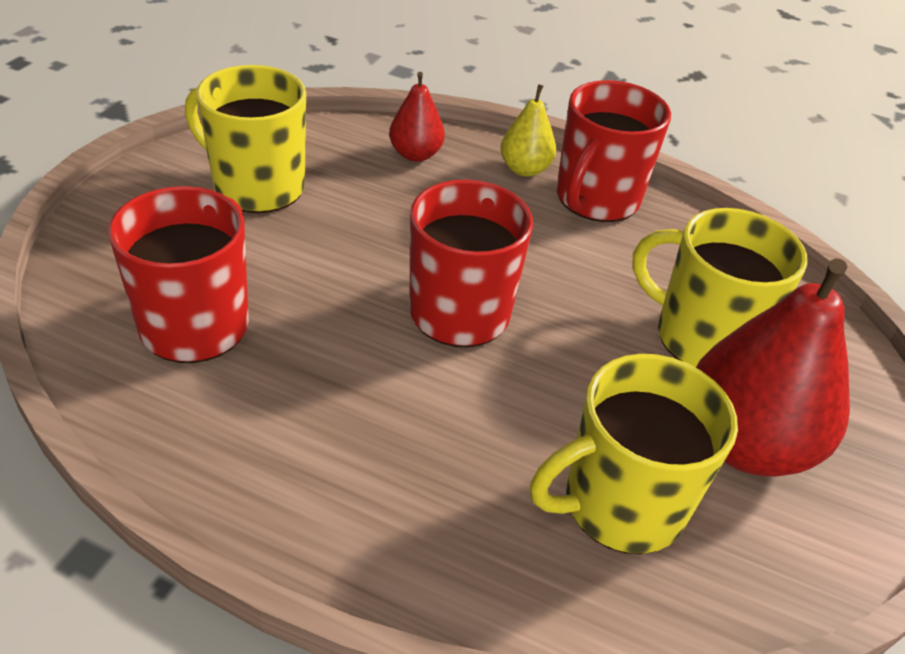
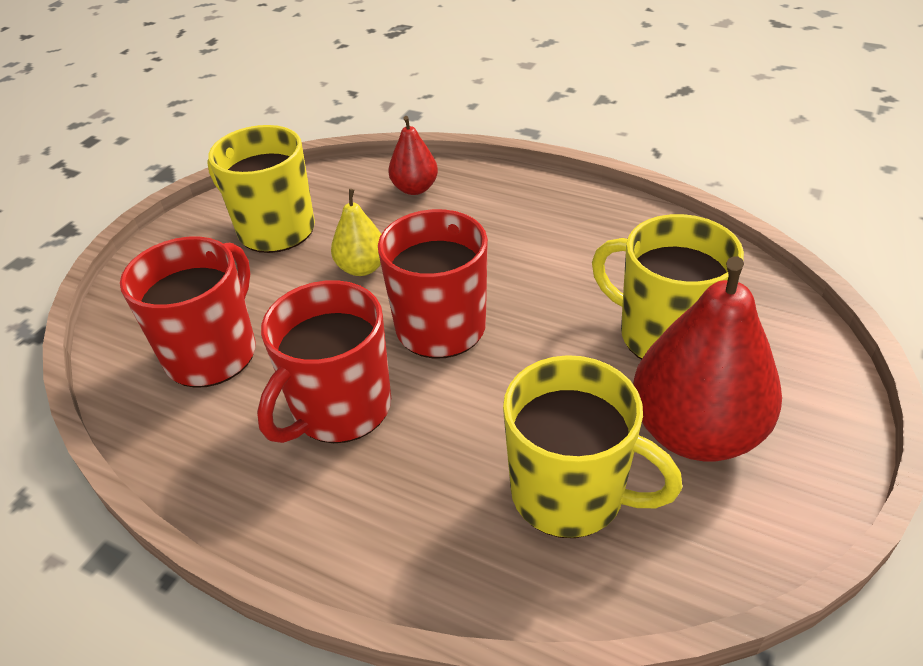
camera: 10 degrees right, 0 degrees up
(524, 169) = (512, 193): yellow pear -> yellow pear (362, 268)
(596, 199) = (575, 214): red mug -> red mug (339, 409)
(620, 504) = (571, 493): yellow mug -> yellow mug turned 135 degrees counterclockwise

